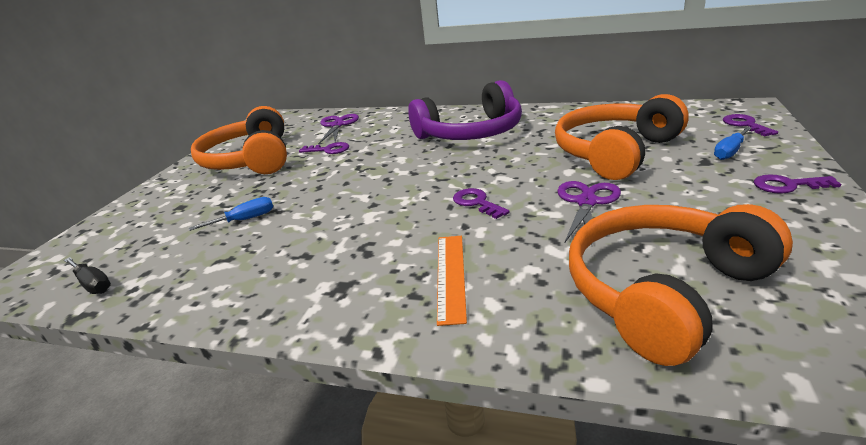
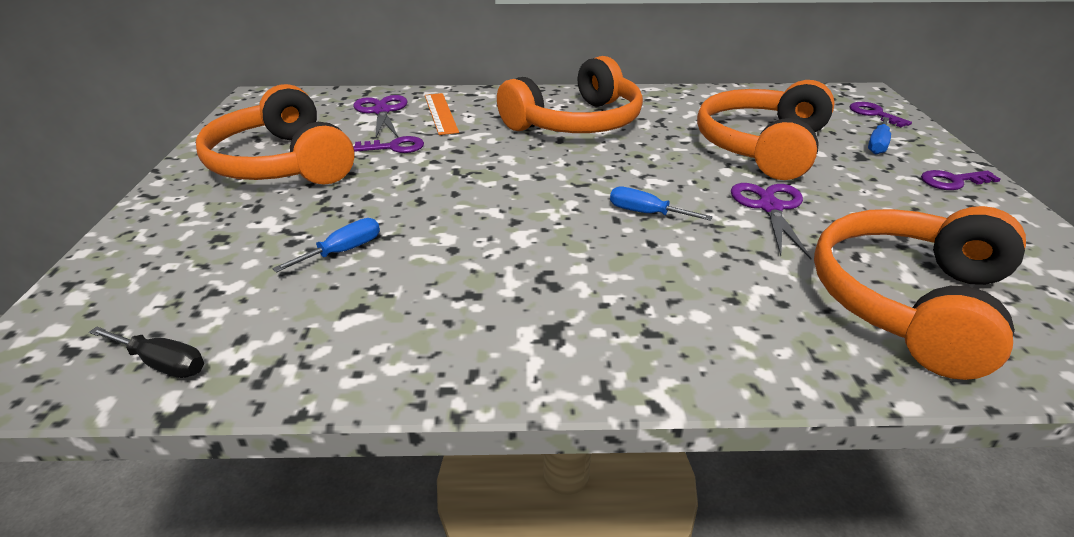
camera: 20 degrees left, 5 degrees up
(450, 276) = (677, 305): orange ruler -> orange ruler (440, 113)
(471, 133) = (577, 123): purple headphones -> orange headphones
(476, 203) = (646, 213): purple key -> blue screwdriver

